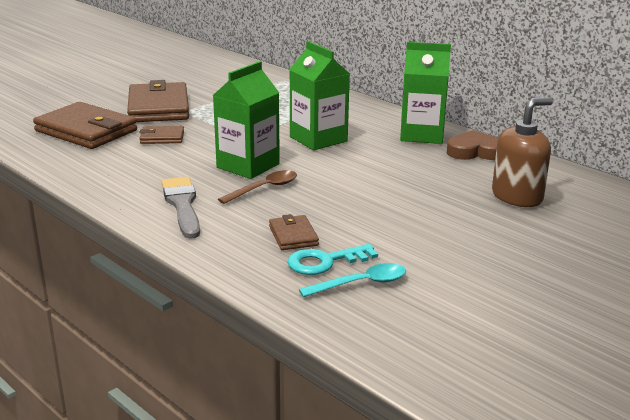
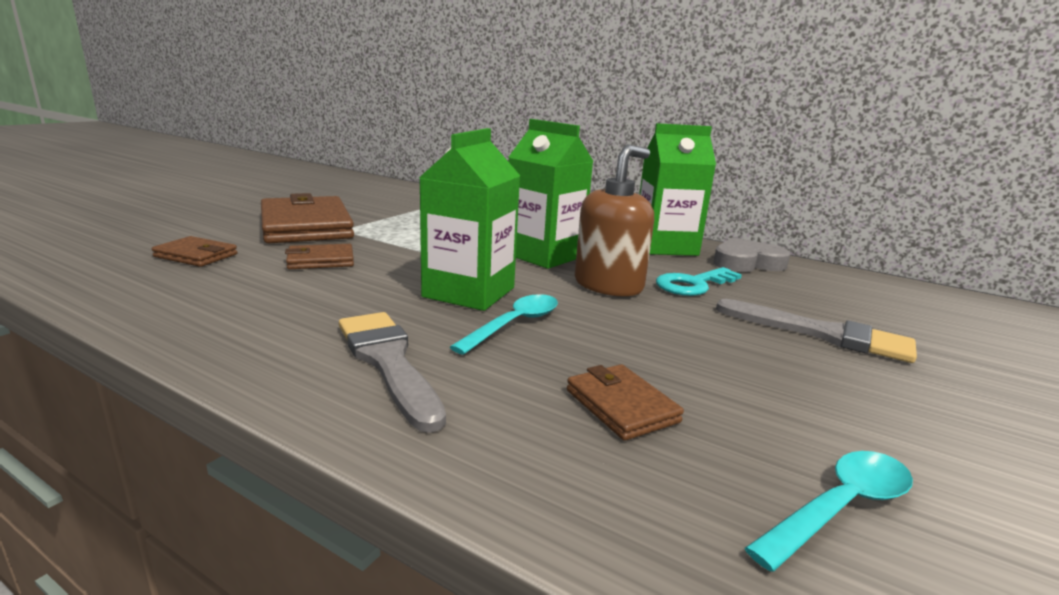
camera: 15 degrees left, 5 degrees down
(86, 131) = (196, 255): brown wallet -> brown wallet, size x0.49
(264, 188) = (514, 324): brown spoon -> turquoise spoon
(325, 262) = (724, 459): turquoise key -> turquoise key (693, 284)
(463, 207) = (822, 334): none -> grey brush
(475, 151) = (746, 262): brown heart -> grey heart
(517, 197) = (866, 314): brown soap dispenser -> brown soap dispenser (608, 285)

